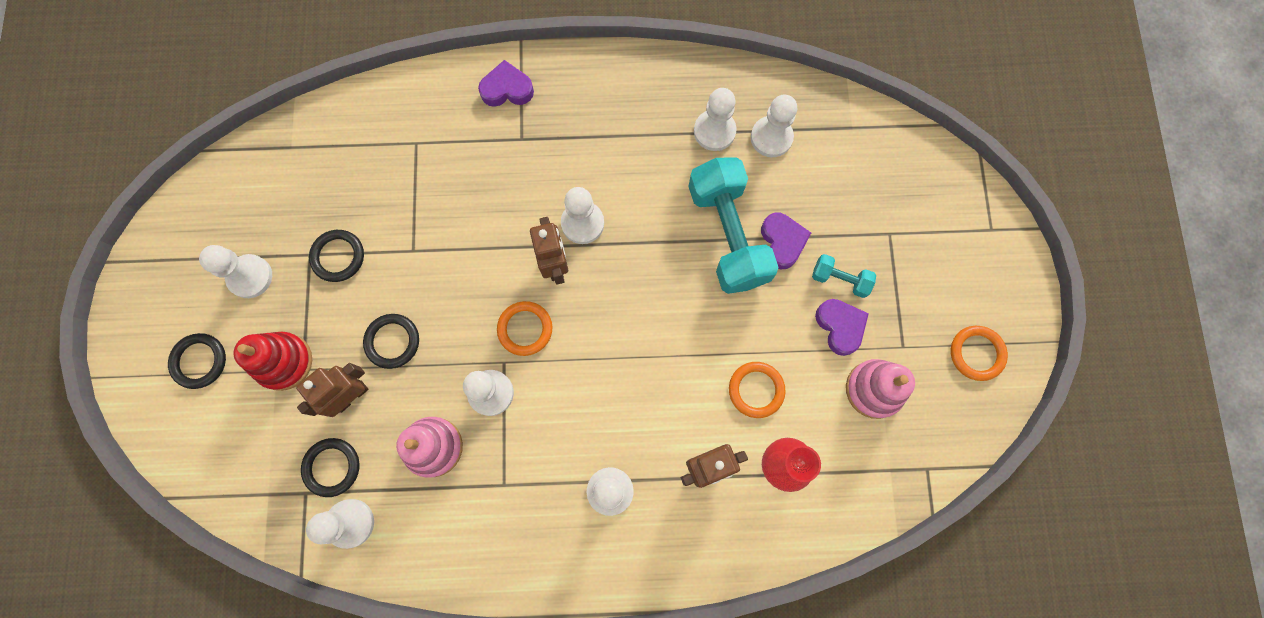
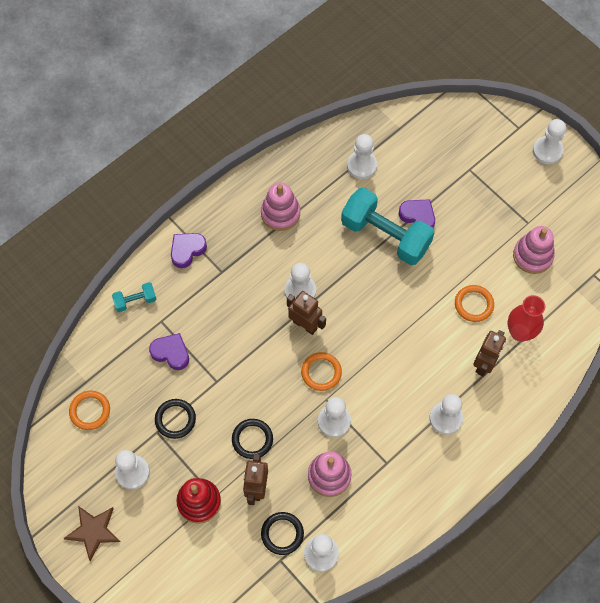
camera: 40 degrees left, 10 degrees down
(162, 305) = (93, 531): none -> brown star
(199, 361) = (147, 543): black ring -> none
(637, 123) = (280, 213): none -> pink stacking toy
(714, 131) = (327, 185): white pawn -> white pawn (547, 151)
(840, 279) = (465, 213): turquoise dumbbell -> turquoise dumbbell (135, 301)
(840, 327) = (487, 237): purple heart -> purple heart (171, 353)
(976, 353) = (566, 197): orange ring -> orange ring (90, 411)

